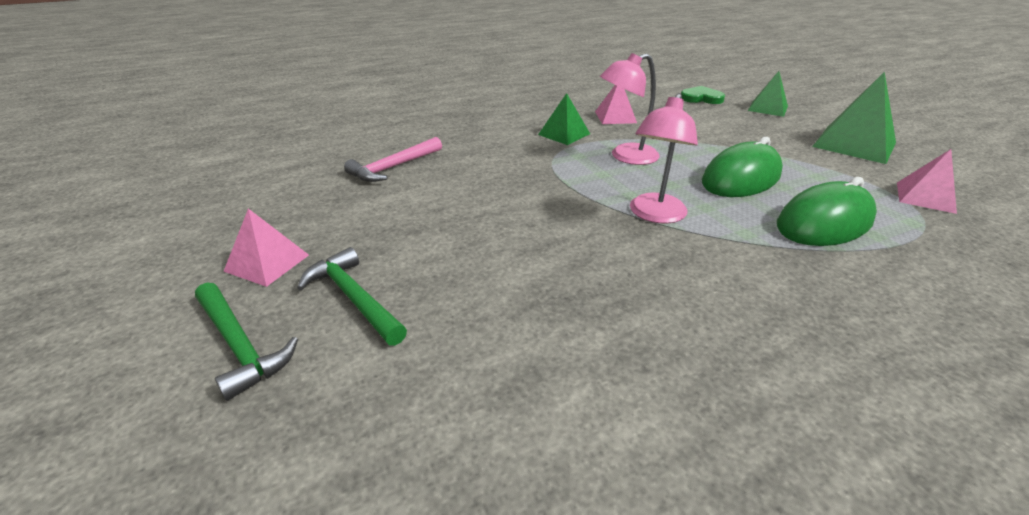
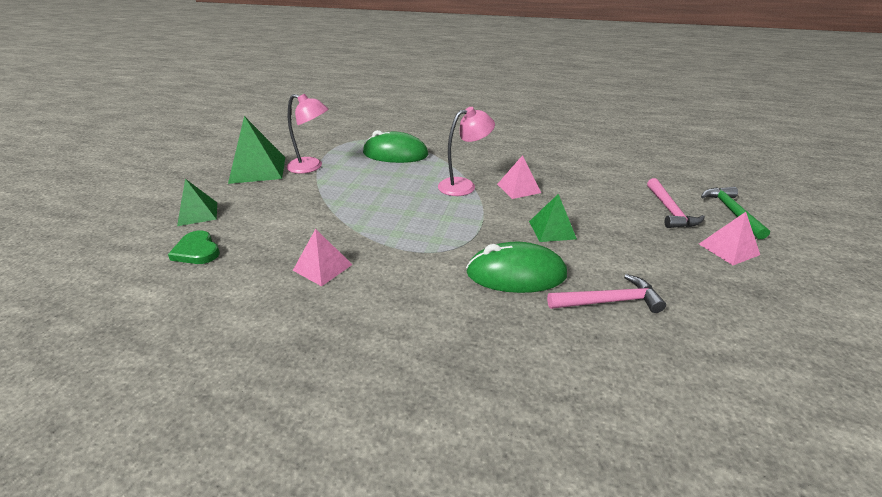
camera: 140 degrees left, 0 degrees up
(354, 298) = (669, 210): green hammer -> pink hammer
(564, 134) = (406, 268): green pyramid -> green pyramid (552, 230)
(626, 157) = (405, 223): pink lamp -> pink lamp (311, 167)
(741, 178) = (375, 182): green mouse -> green mouse (516, 274)
(925, 197) = (324, 144): pink pyramid -> pink pyramid (518, 188)

